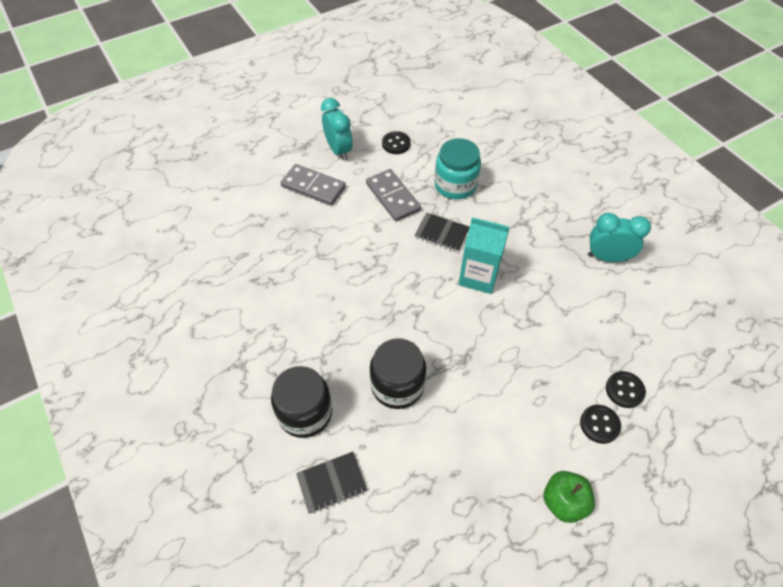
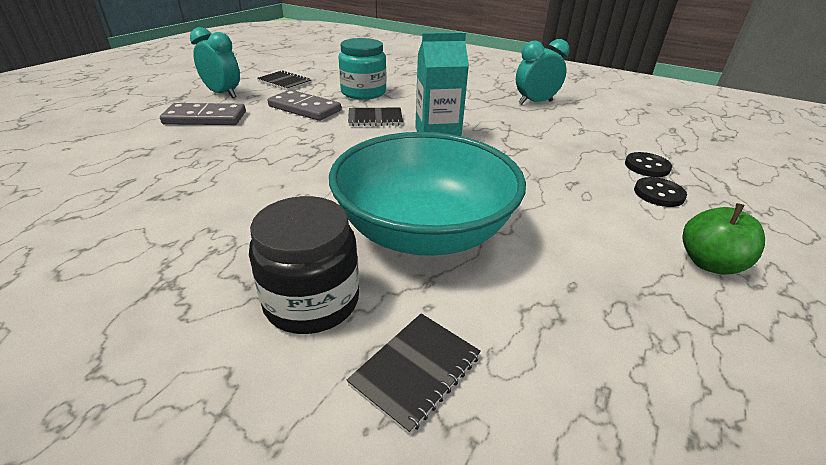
camera: 30 degrees left, 20 degrees down
(396, 144) = (284, 82): black button -> black notebook
(397, 385) = (424, 231): black jar -> turquoise bowl

